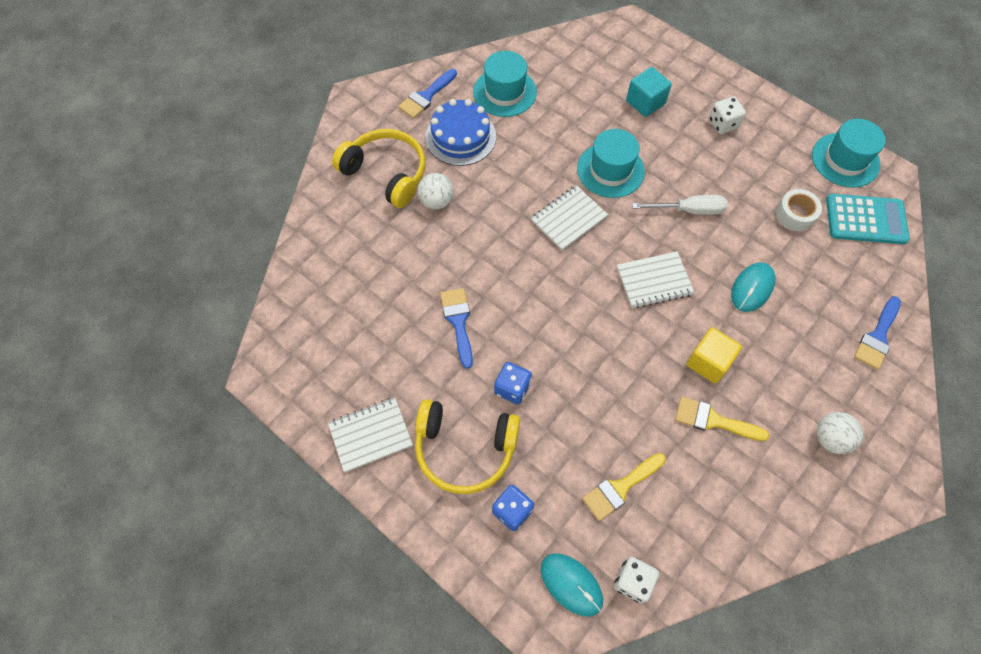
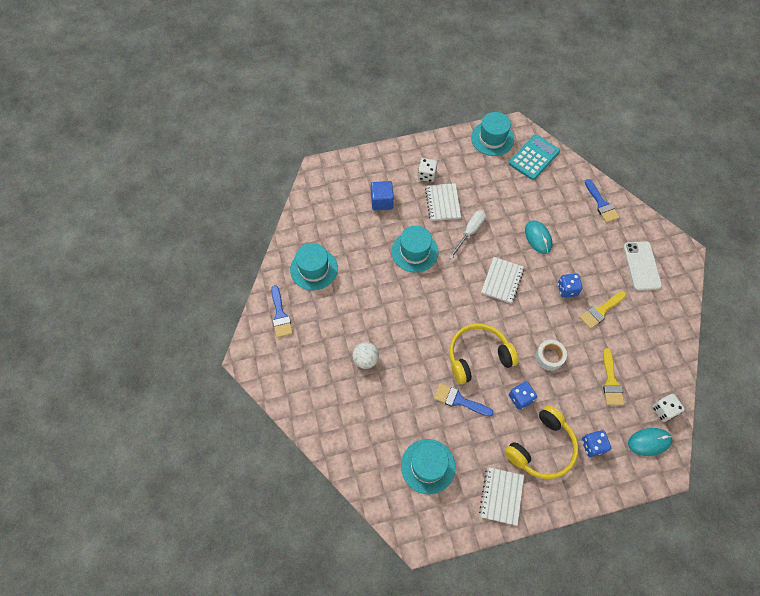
camera: 55 degrees left, 0 degrees up
(354, 335) = (428, 466): none -> turquoise hat
(386, 173) = (322, 376): yellow headphones -> yellow headphones (478, 356)
(460, 137) = (328, 315): blue cake -> none
(568, 219) = (431, 296): white notebook -> white notebook (443, 203)
(645, 102) = (382, 201): turquoise cube -> blue cube
(708, 362) = (567, 289): yellow cube -> blue dice
(795, 214) = (508, 185): white tape -> white tape (549, 357)
(830, 438) = (642, 266): white ball -> white phone

